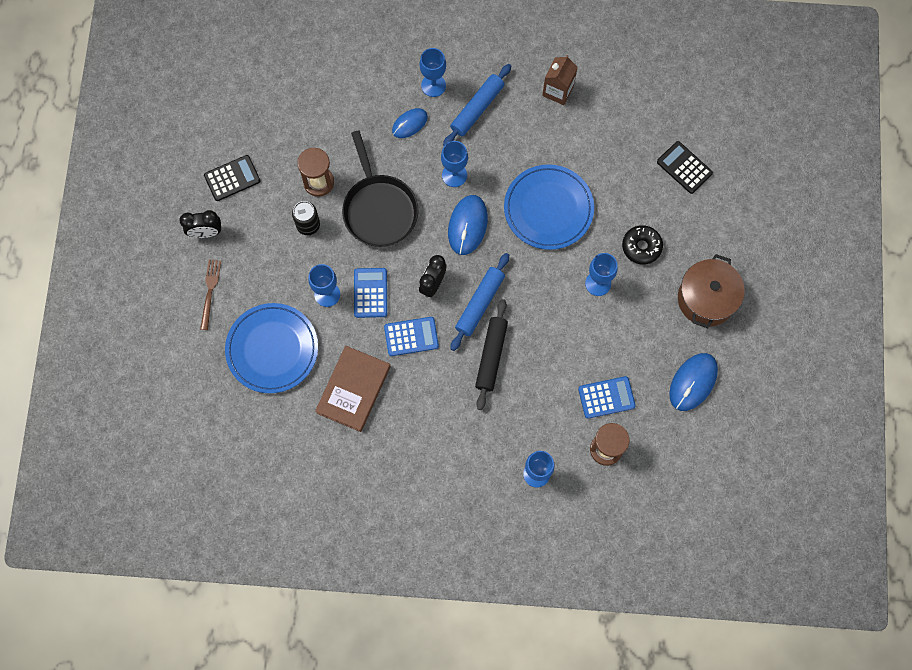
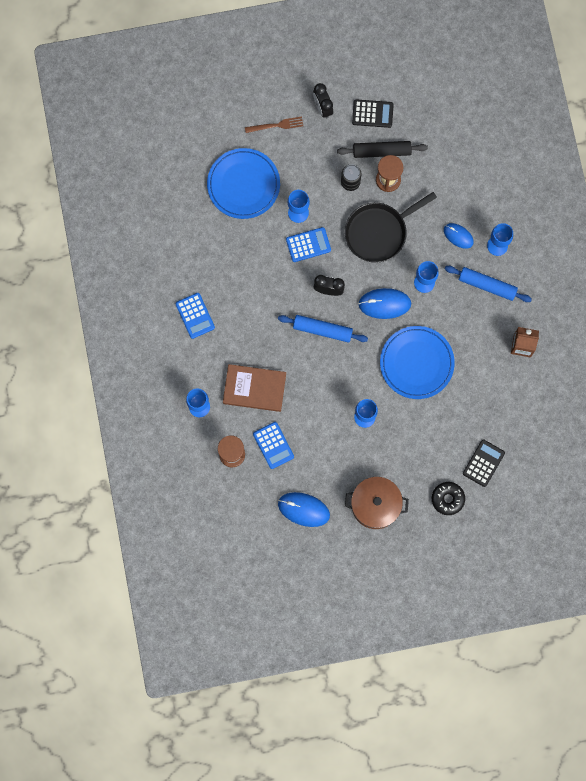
camera: 75 degrees right, 5 degrees up
(232, 178) = (372, 114): black calculator -> black calculator turned 45 degrees counterclockwise
(353, 389) = (228, 253): brown book -> brown book (254, 388)
(411, 336) = (281, 285): blue calculator -> blue calculator (195, 315)
(491, 356) = (282, 349): black rolling pin -> black rolling pin (382, 151)
(641, 247) = (405, 444): black donut -> black donut (447, 499)

